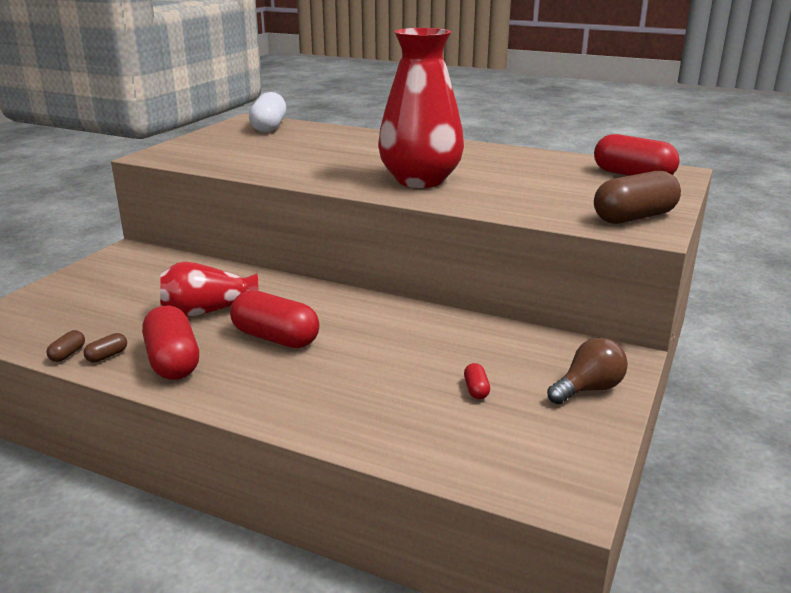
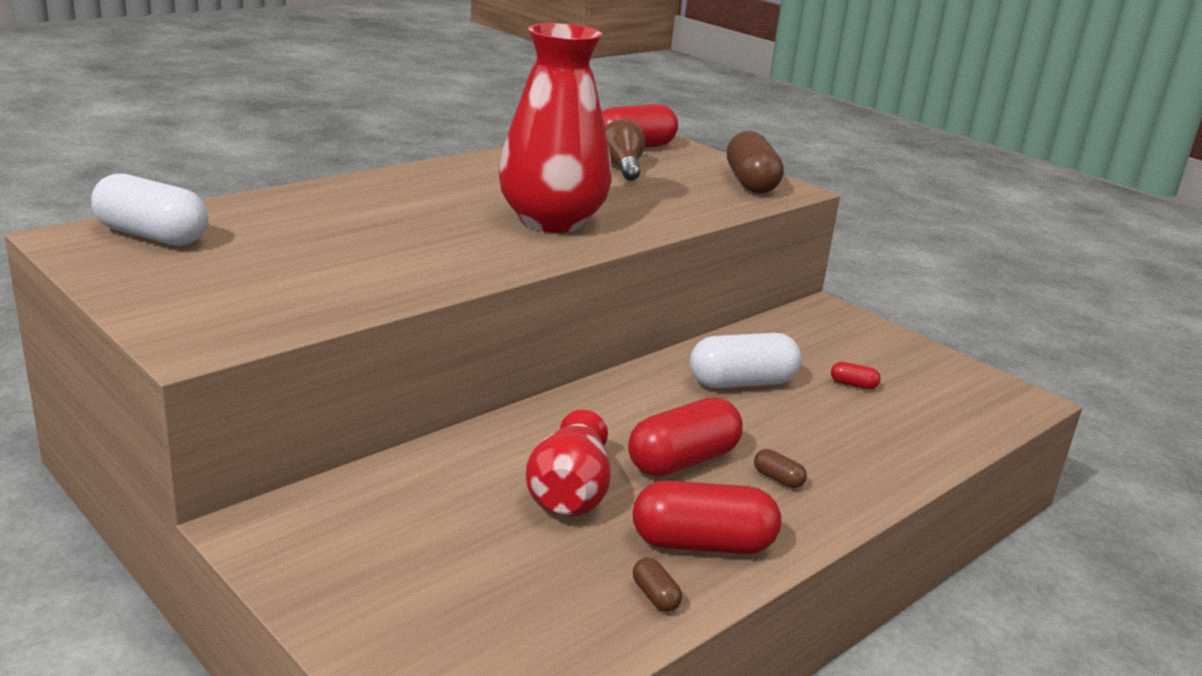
camera: 70 degrees left, 0 degrees up
(68, 354) = (628, 632): brown capsule -> brown capsule (778, 479)
(419, 341) = (742, 383): none -> white capsule
(588, 389) = (872, 340): brown light bulb -> brown light bulb (622, 167)

